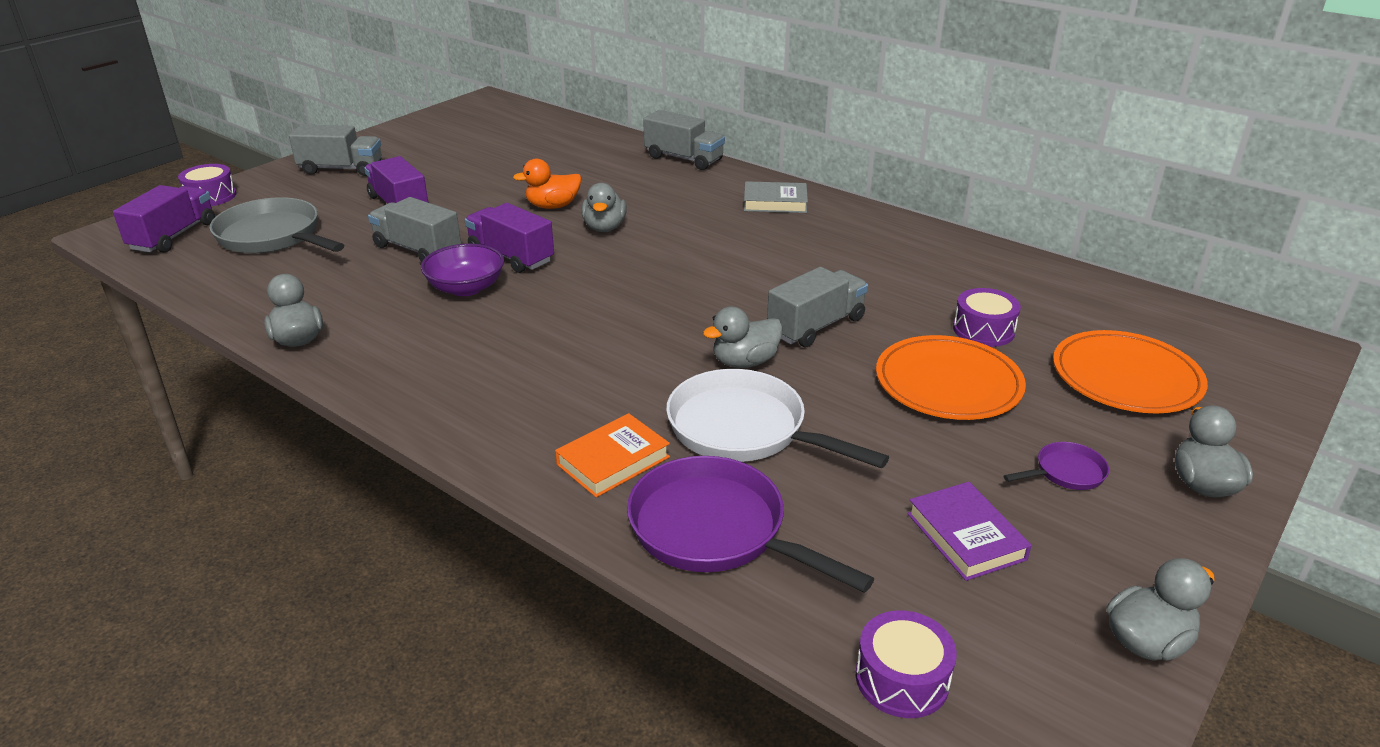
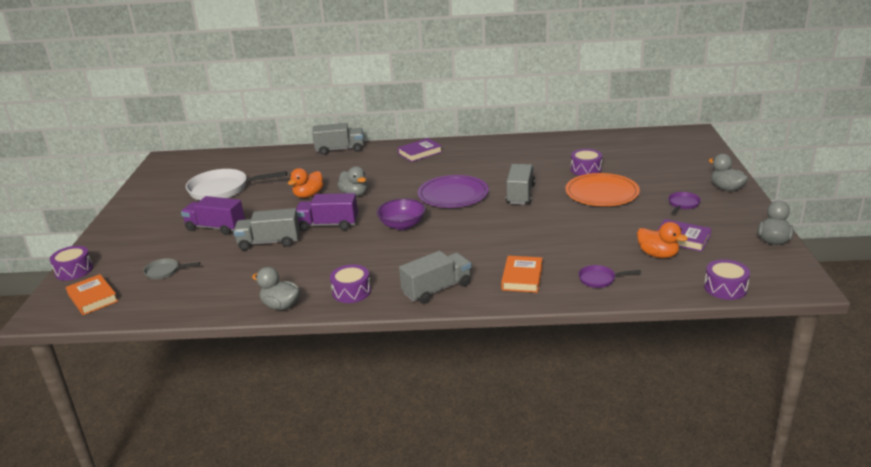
camera: 35 degrees left, 5 degrees down
(173, 236) = (93, 298): purple truck -> orange book
(273, 236) = (165, 271): grey pan -> grey pan, size x0.47
(341, 169) = (139, 225): grey truck -> grey truck (437, 289)
(391, 362) = (351, 292): none -> purple drum
(466, 288) = (330, 247): purple bowl -> purple bowl (402, 225)
(716, 530) = (599, 279): purple pan -> purple pan, size x0.47
(722, 283) = (453, 195): none -> purple plate
(744, 429) = (554, 243): white pan -> white pan (223, 190)
(745, 362) = (514, 220): grey duck -> none
(775, 202) = (420, 153): grey book -> purple book
(876, 542) = (658, 255): none -> orange duck
(1126, 377) = (657, 165): orange plate -> none

